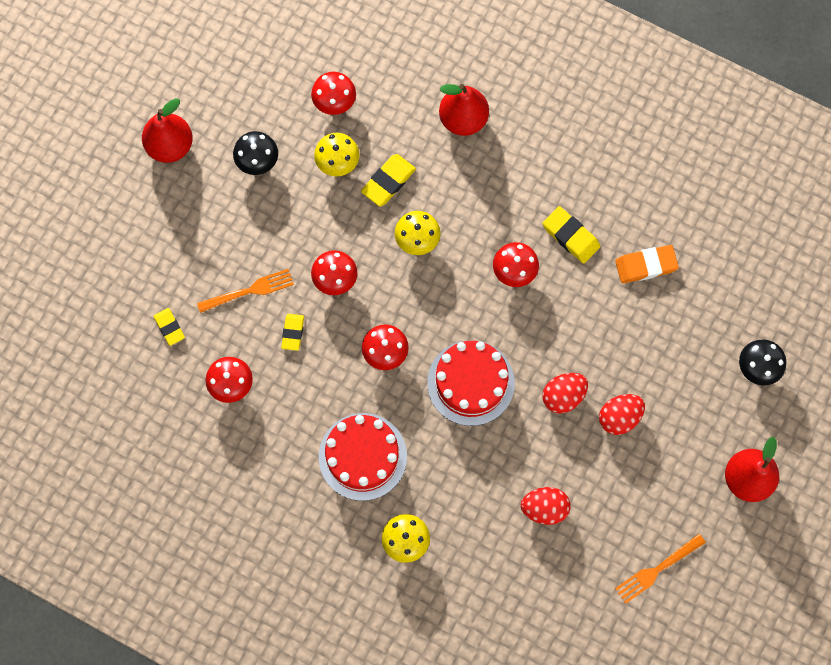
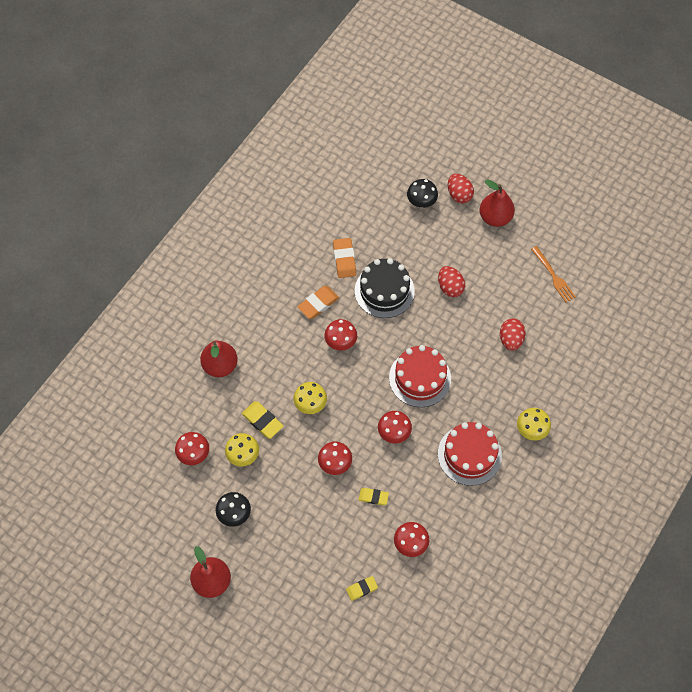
camera: 85 degrees left, 10 degrees down
(249, 291) = (338, 527): orange fork -> none
(563, 396) = (433, 320): red egg -> red egg (459, 195)
(570, 236) = (318, 304): yellow eraser -> orange eraser
(602, 325) = (384, 291): none -> black cake

